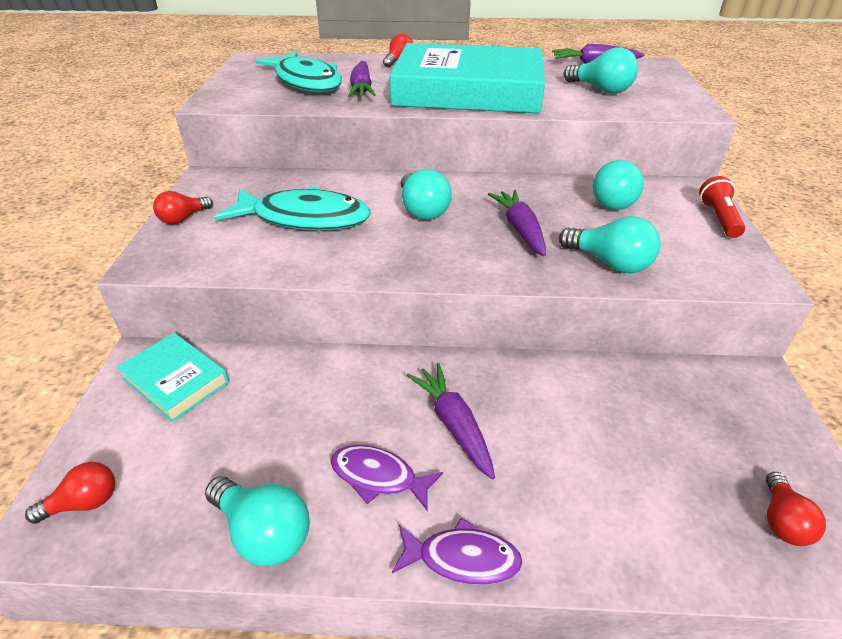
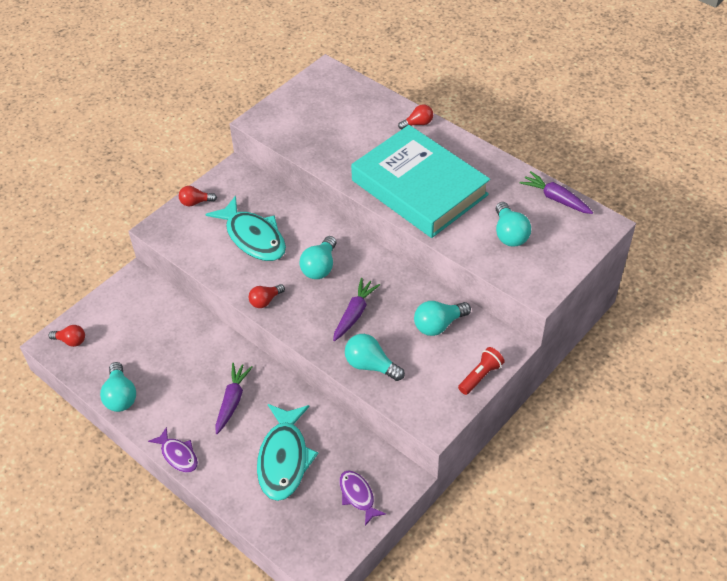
camera: 40 degrees right, 10 degrees up
(176, 380) = (140, 300): turquoise book -> none
(306, 82) = (331, 123): turquoise fish -> turquoise fish (284, 459)
(362, 89) = (356, 150): purple carrot -> none
(378, 477) = (179, 403): purple fish -> purple fish (358, 496)
(609, 263) = (370, 365): turquoise light bulb -> turquoise light bulb turned 135 degrees clockwise
(782, 521) = (314, 532): red light bulb -> red light bulb (265, 301)

